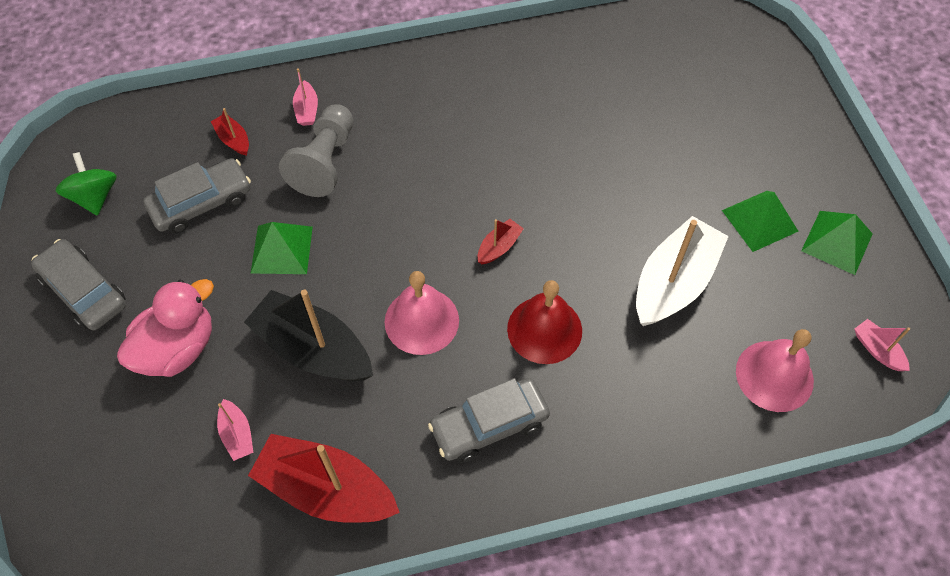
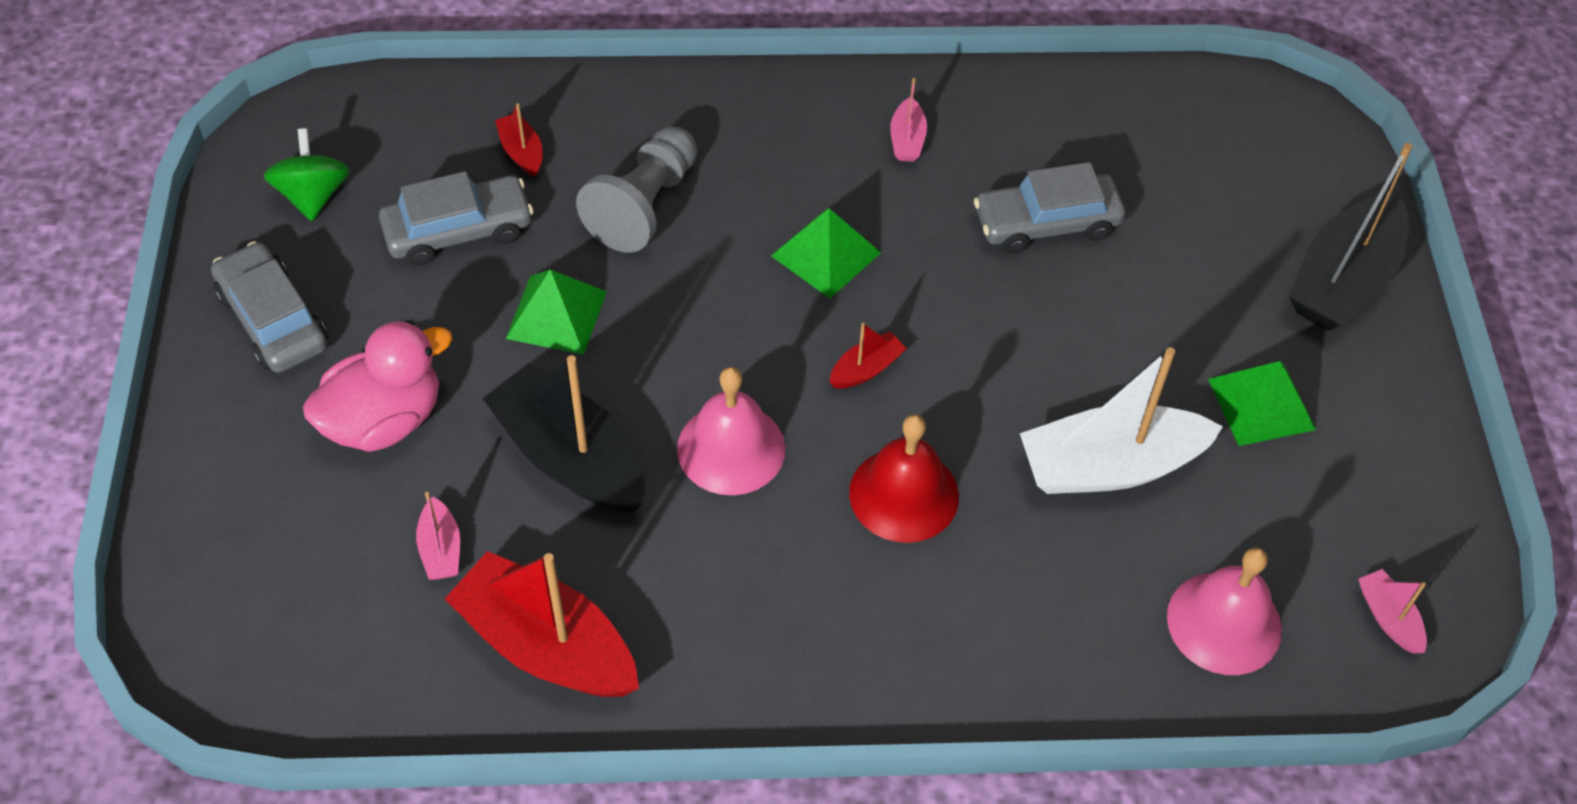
camera: 10 degrees right, 5 degrees down
(307, 110) = (635, 129): pink boat -> pink boat (907, 139)
(489, 425) = (793, 606): grey car -> grey car (1046, 223)
(674, 282) = (1110, 466): white boat -> white boat turned 150 degrees counterclockwise
(789, 127) = (1343, 280): none -> black boat
(837, 242) = (1370, 456): green pyramid -> green pyramid (826, 254)

